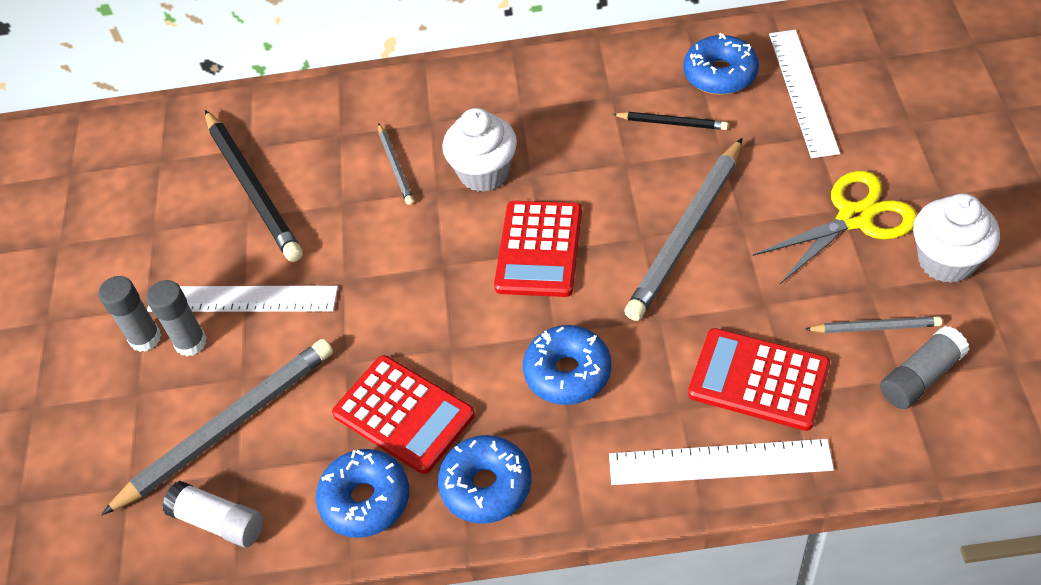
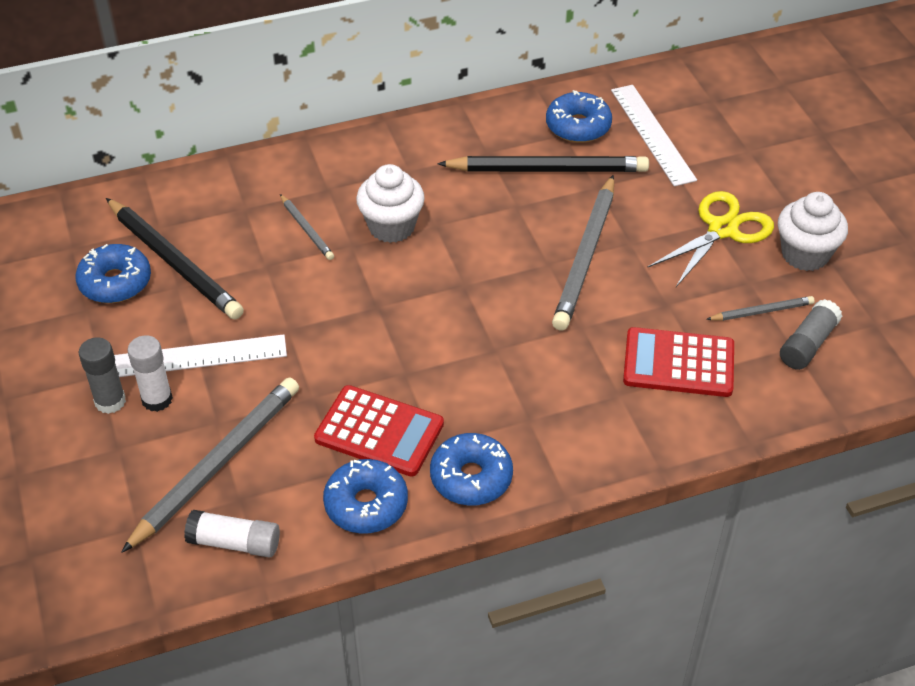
camera: 20 degrees left, 5 degrees down
(191, 342) = (157, 399): grey glue stick -> white glue stick
(539, 249) = (460, 284): red calculator -> none
(567, 372) = (515, 379): blue donut -> blue donut (115, 282)
(672, 123) = (547, 169): black pencil -> black pencil, size x2.03
(719, 462) = (664, 430): white ruler -> none

